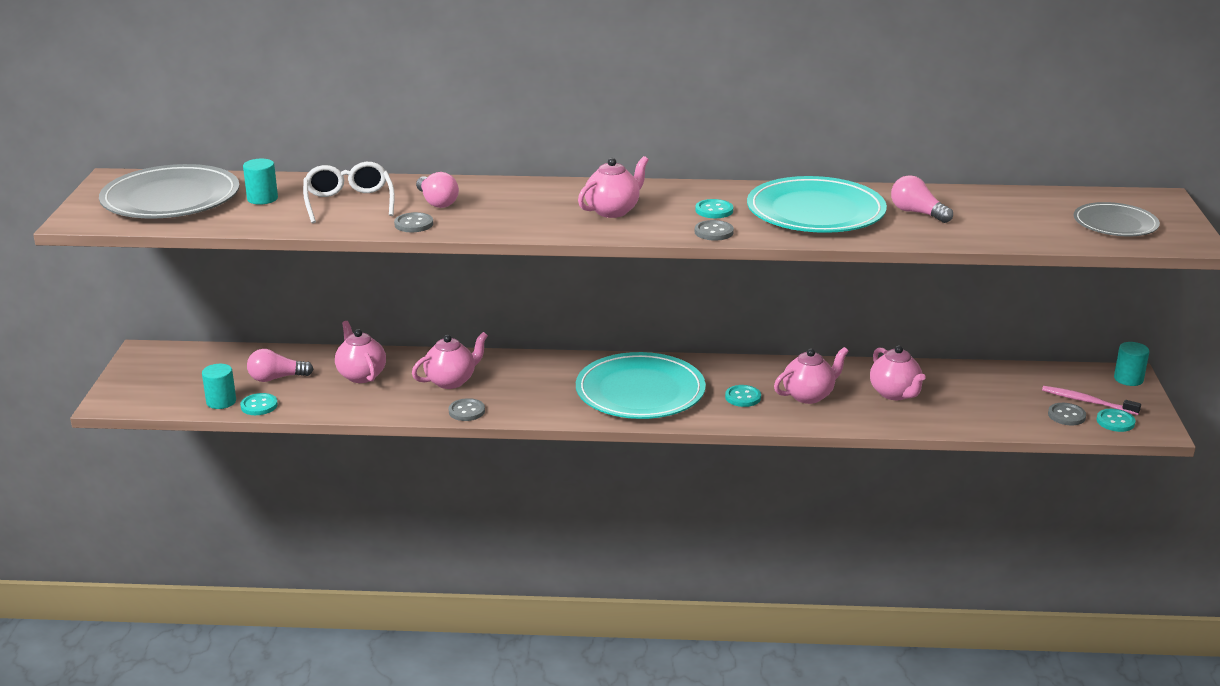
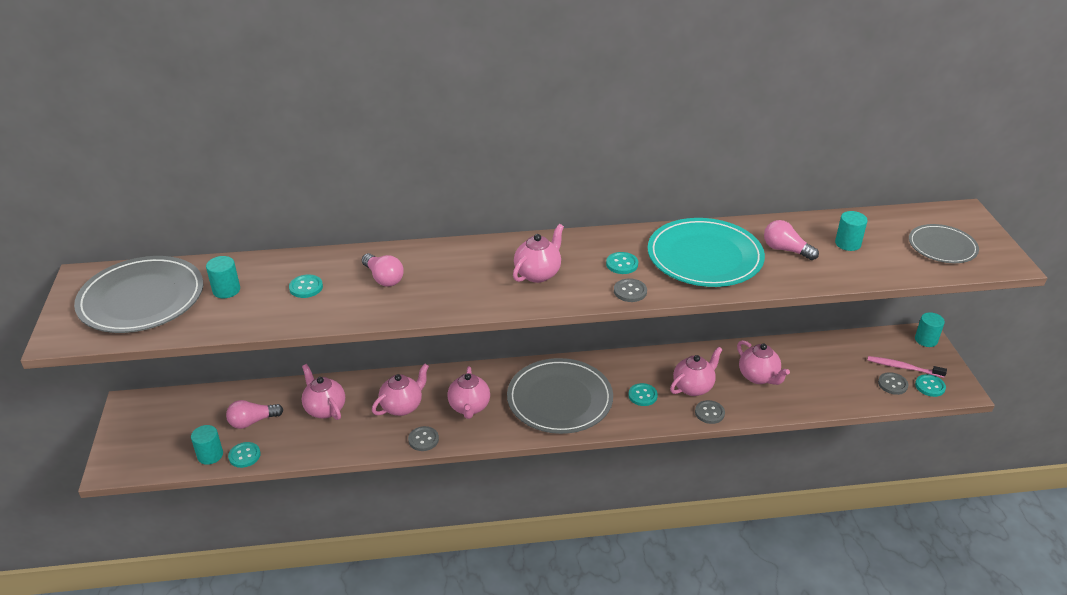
camera: 10 degrees left, 10 degrees up
(349, 203) = (306, 287): white glasses -> turquoise button
(414, 224) = (371, 309): grey button -> grey button (709, 413)
(529, 389) = (469, 407): none -> pink teapot
(640, 391) = (559, 399): turquoise plate -> grey plate
(997, 213) = (847, 244): none -> turquoise cylinder

